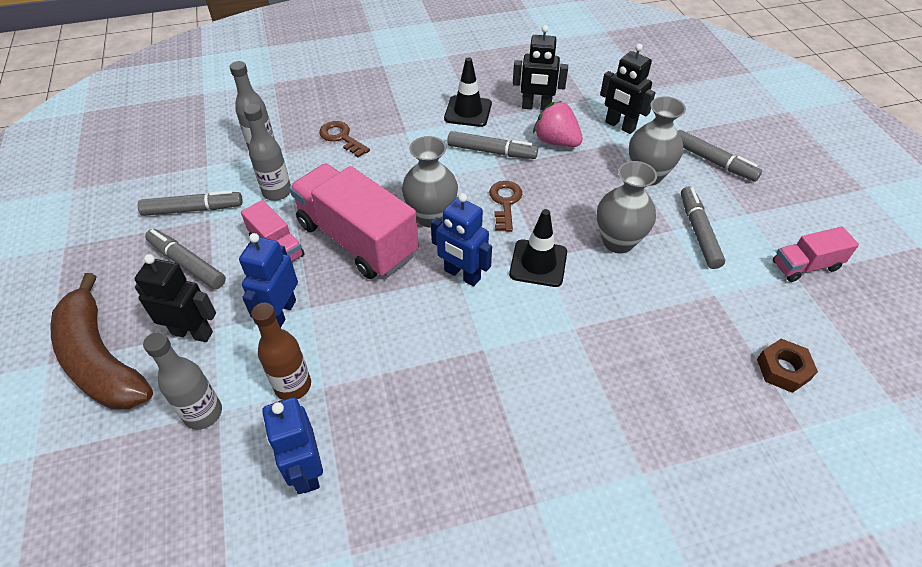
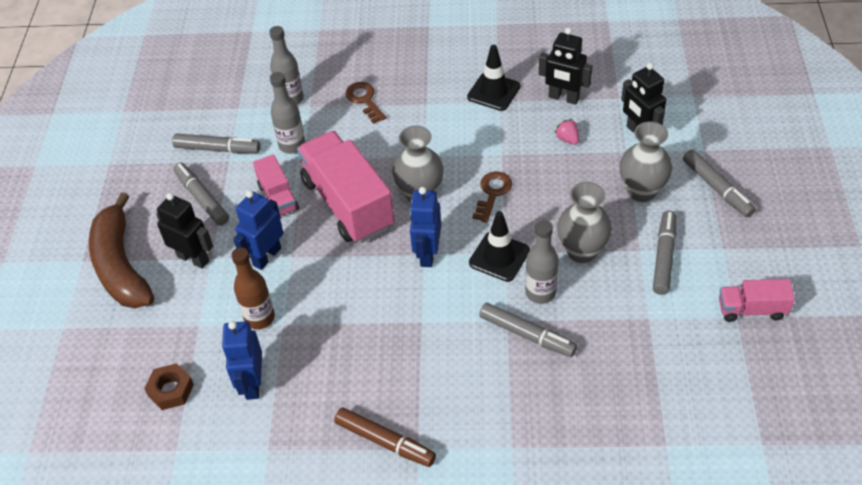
camera: 20 degrees right, 0 degrees up
(203, 413) = (187, 324): grey bottle -> grey bottle (540, 292)
(462, 275) = (427, 254): blue robot -> blue robot turned 45 degrees clockwise
(491, 151) = (500, 139): grey marker -> grey marker (526, 334)
(494, 504) = (384, 441): none -> brown marker
(556, 141) = (567, 139): pink strawberry -> pink strawberry, size x0.54
(783, 369) = (676, 395): brown nut -> brown nut (171, 390)

